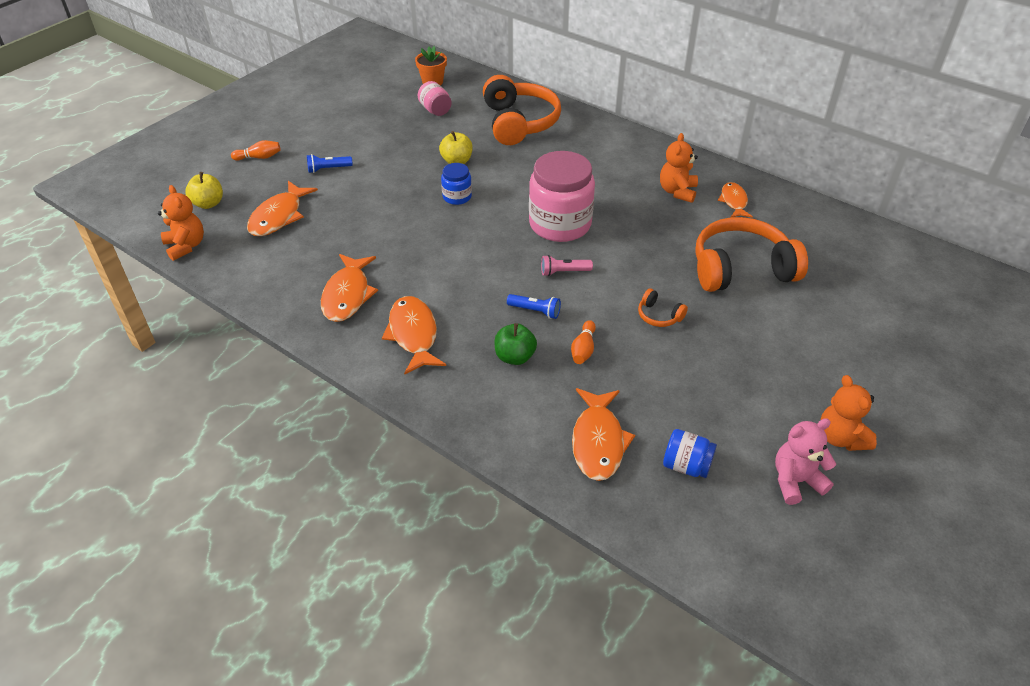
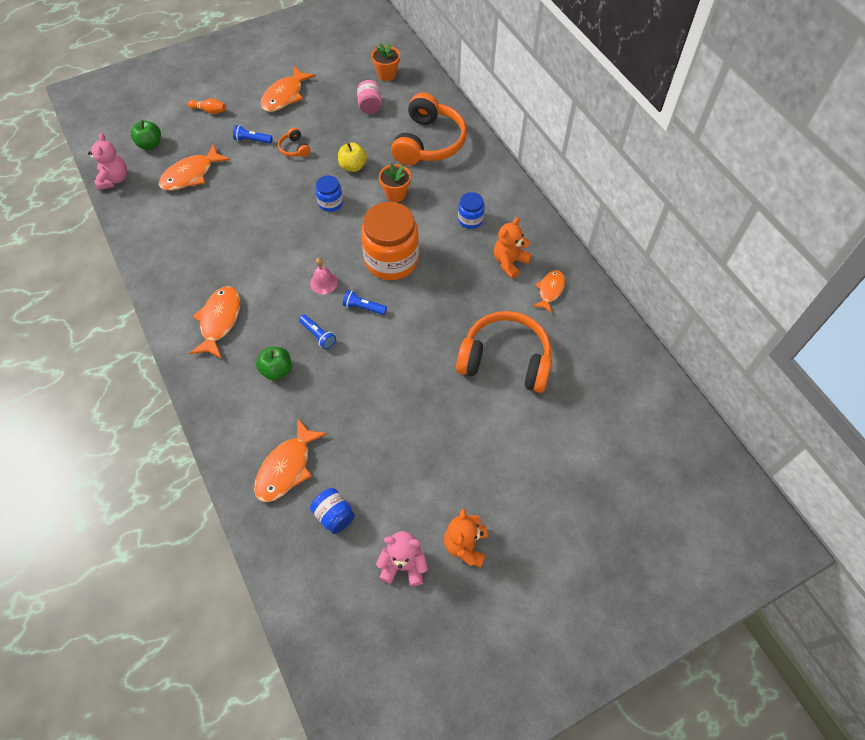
camera: 25 degrees right, 15 degrees up
(186, 246) = (114, 179): orange teddy bear -> pink teddy bear
(208, 203) = (150, 144): yellow apple -> green apple
(347, 295) = (196, 267): orange fish -> orange fish (285, 96)
(504, 264) = (324, 282): none -> pink bell
(519, 171) = (396, 194): none -> orange flower pot
(560, 224) = (391, 260): pink jar -> orange jar
(564, 272) = (363, 307): pink flashlight -> blue flashlight
(583, 349) = (330, 384): orange bowling pin -> none
(611, 170) = (470, 219): none -> blue jar
(659, 316) = (407, 378): orange headphones -> orange headphones (294, 148)

